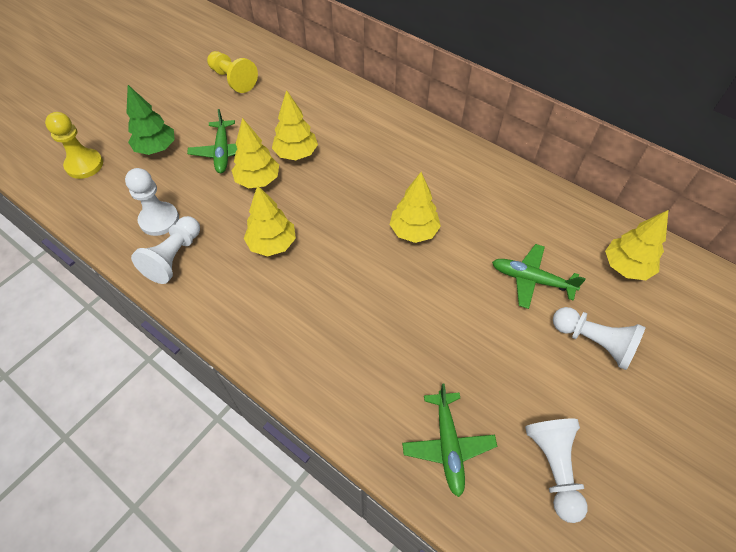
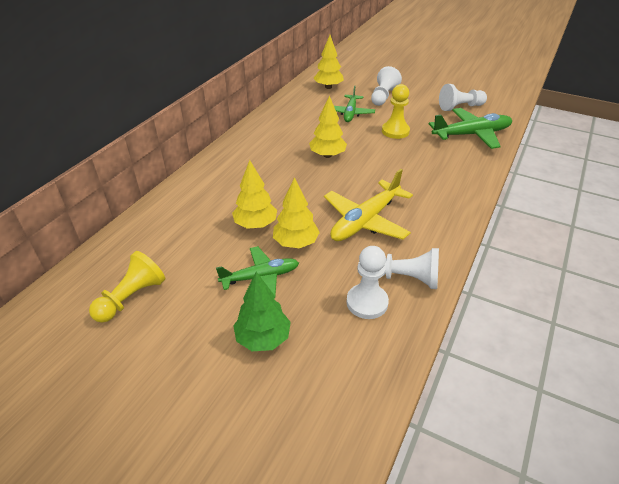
camera: 100 degrees left, 15 degrees down
(84, 165) = (305, 409): yellow pawn -> yellow pawn (395, 131)
(272, 244) = (366, 220): yellow tree -> yellow plane
(448, 445) = (471, 135): green plane -> green plane, size x1.51

